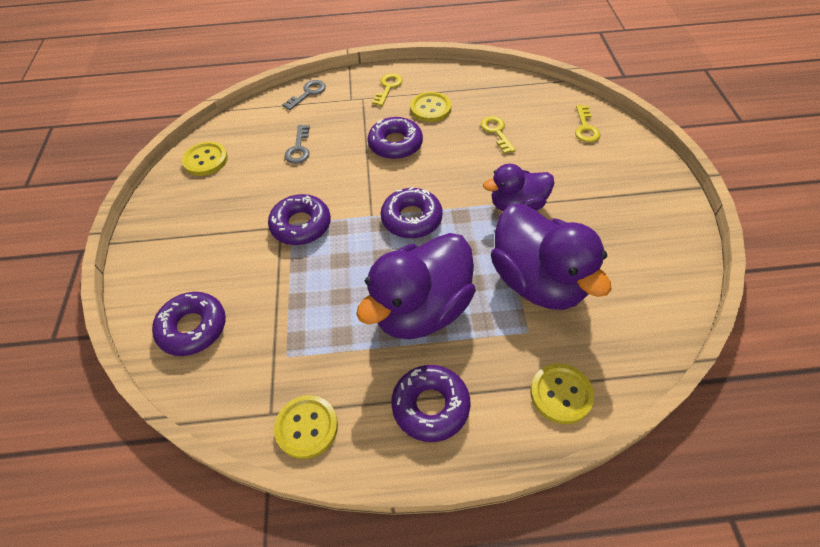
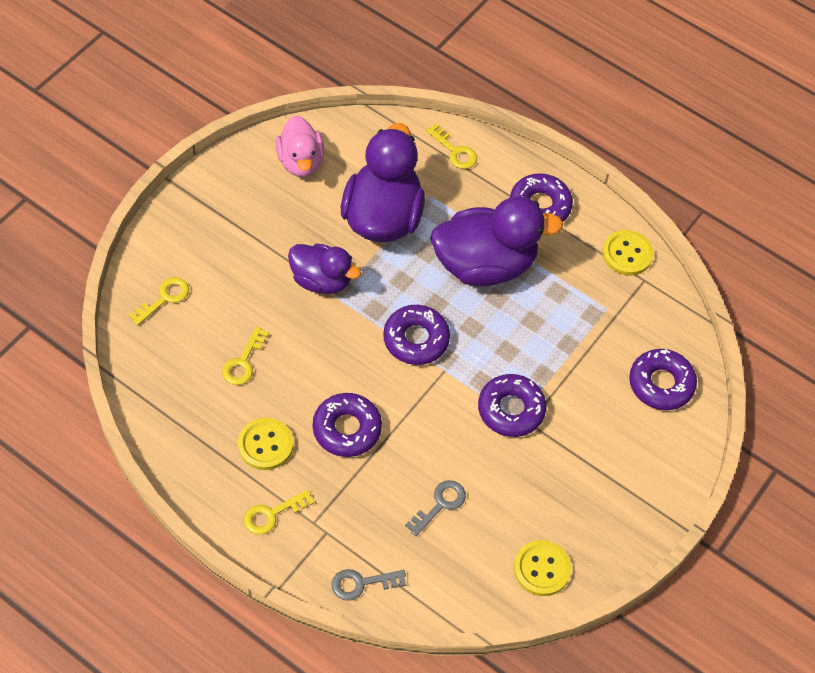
camera: 145 degrees left, 5 degrees up
(561, 394) = (455, 151): yellow button -> yellow key
(650, 272) = (300, 162): none -> pink duck

